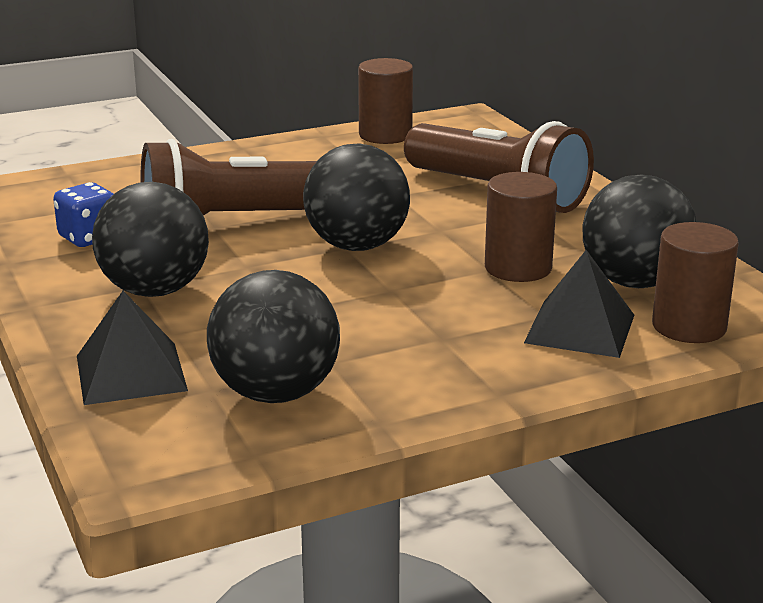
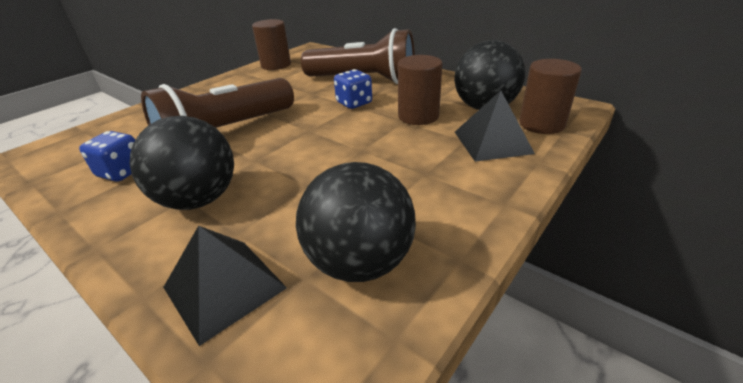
camera: 25 degrees left, 10 degrees up
(357, 246) = (315, 128): black ball -> none
(445, 226) = (354, 103): none -> blue dice

